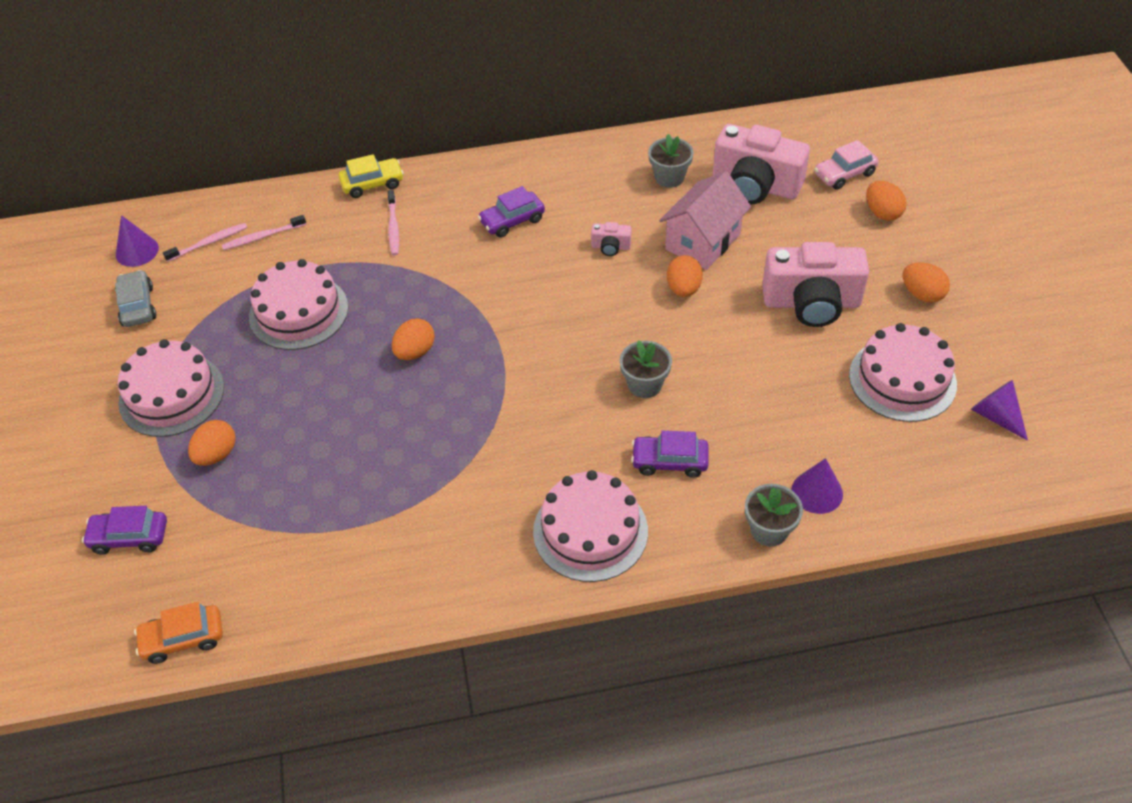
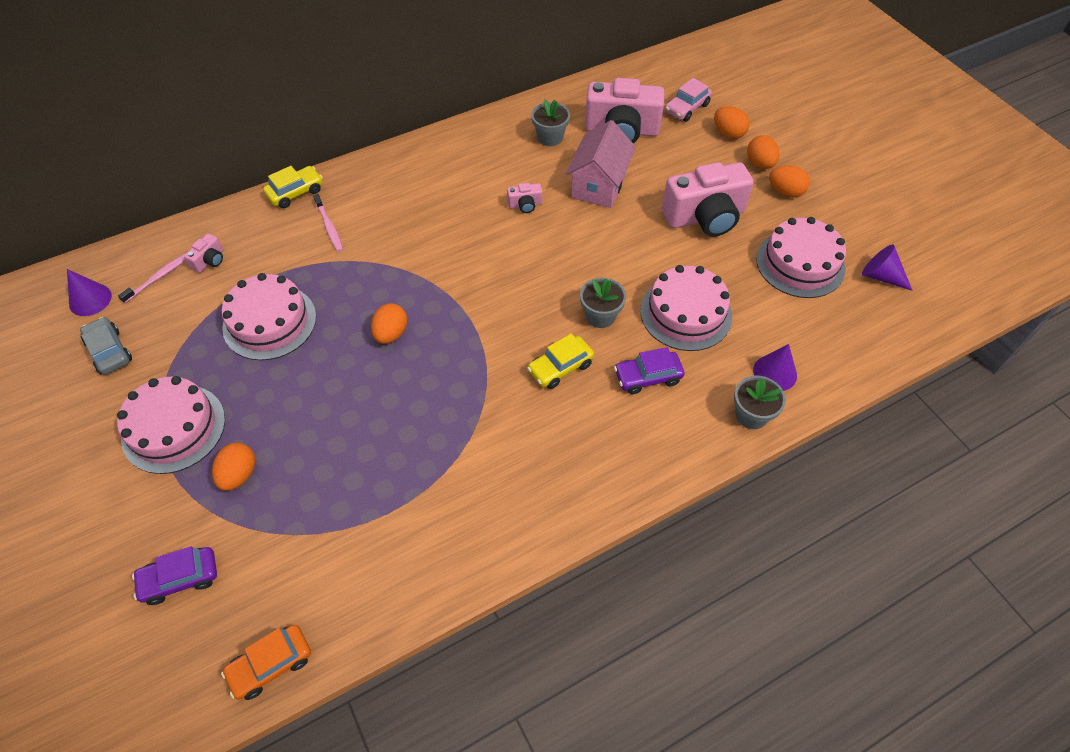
camera: 20 degrees left, 5 degrees up
(262, 237) = (209, 261): pink toothbrush -> pink camera
(512, 221) = (432, 200): purple car -> none
(578, 428) = (560, 367): none -> yellow car
(590, 531) = (606, 455): pink cake -> pink cake (686, 313)
(683, 289) = (599, 227): orange egg -> orange egg (760, 163)

